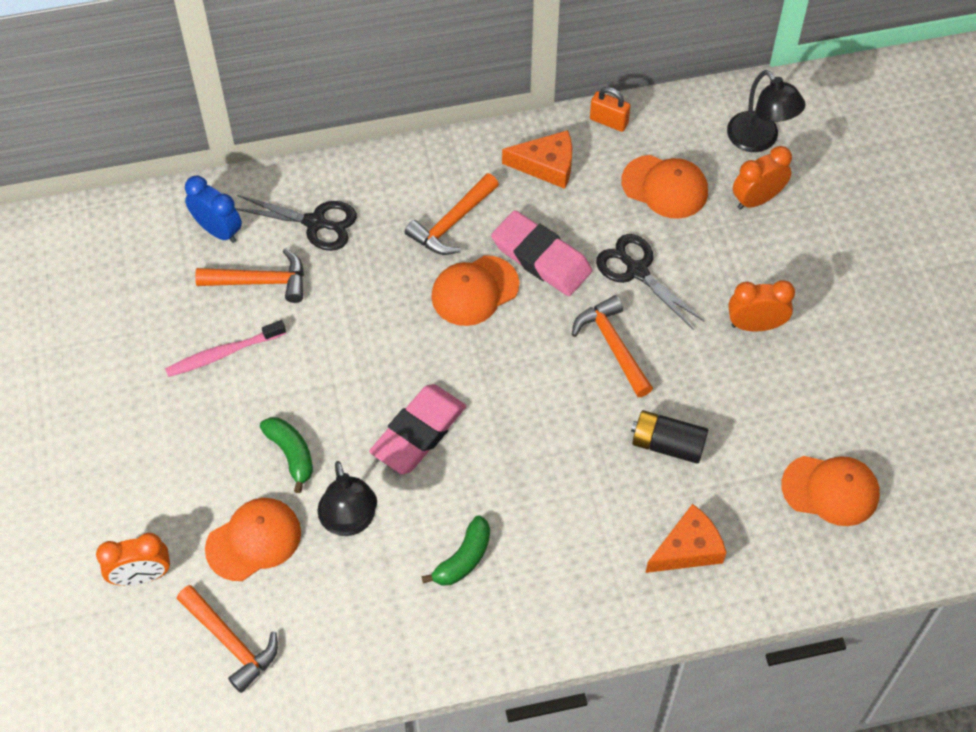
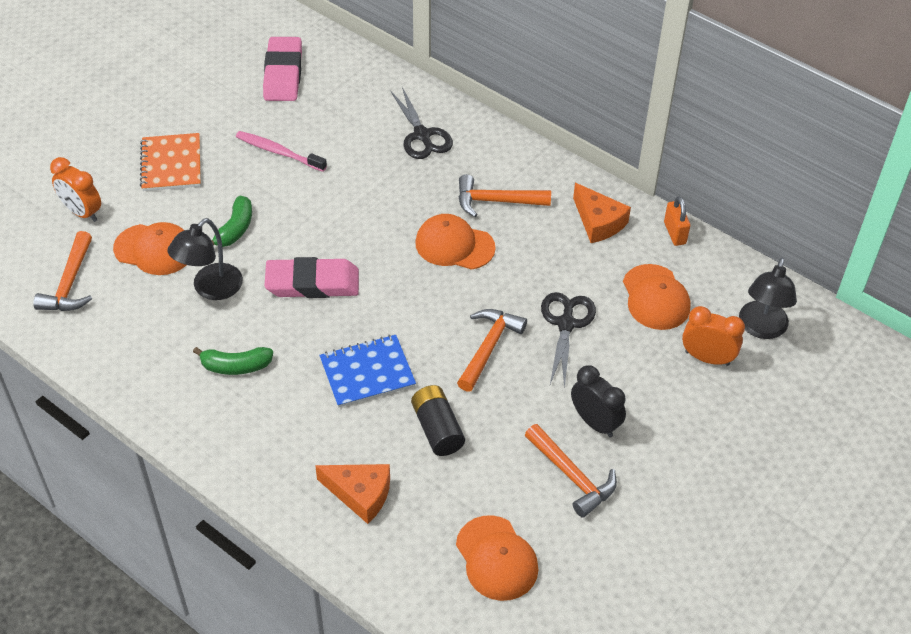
camera: 50 degrees right, 10 degrees down
(149, 456) = (171, 164): none -> orange notebook
(218, 230) = (367, 95): blue clock -> none
(260, 281) = (350, 137): orange hammer -> orange hammer (572, 476)
(541, 258) = (519, 264): pink eraser -> pink eraser (283, 74)
(561, 457) = (367, 372): none -> blue notebook
(755, 325) = (595, 422): orange clock -> black clock

